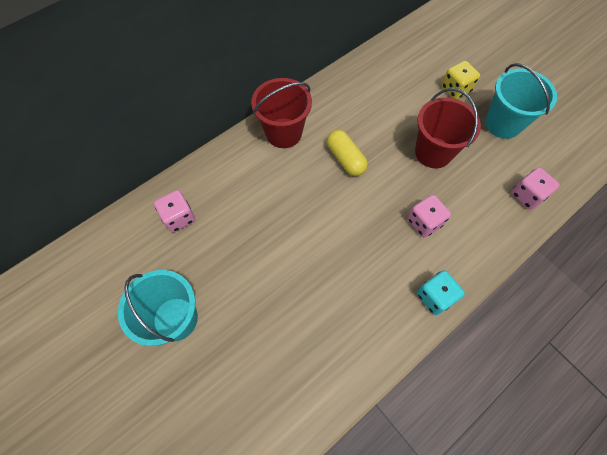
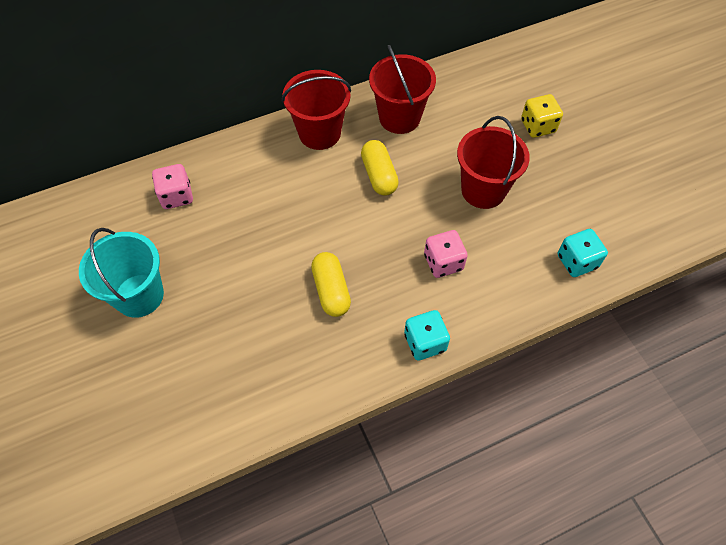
camera: 15 degrees right, 5 degrees down
(341, 270) = (331, 290): none -> yellow capsule
(344, 105) = (399, 117): none -> red bucket
(502, 124) = (580, 176): turquoise bucket -> none
(527, 195) = (577, 261): pink dice -> turquoise dice

